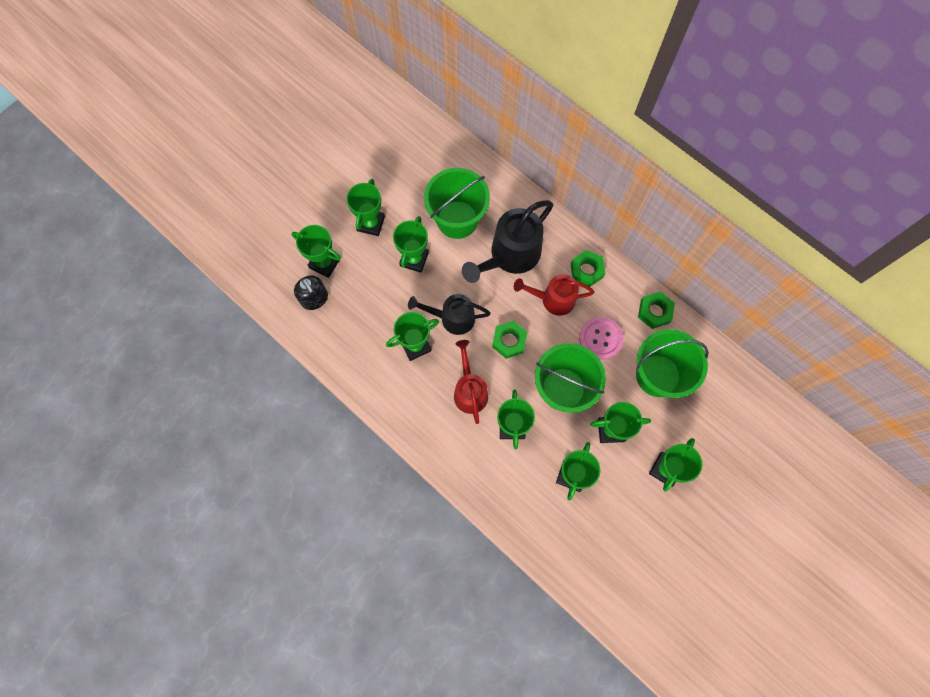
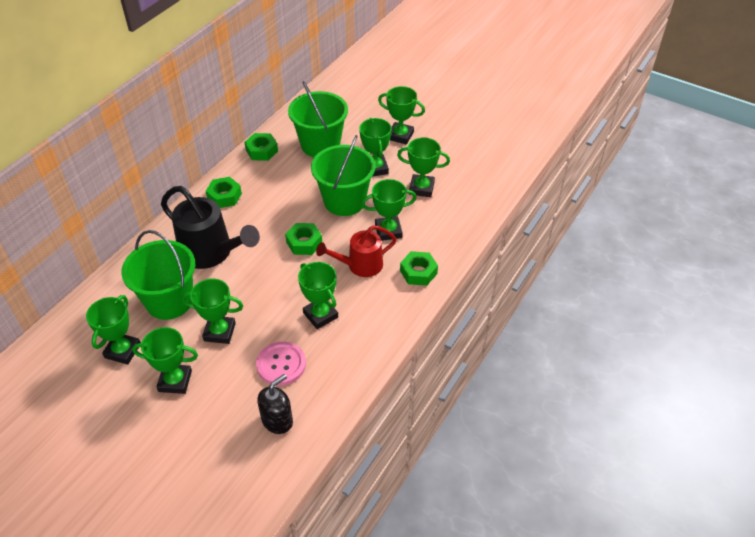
camera: 100 degrees left, 25 degrees down
(324, 263) = (230, 419): green trophy -> green trophy (123, 351)
(450, 446) = (418, 272): none -> green nut
(452, 318) = (285, 289): black watering can -> none
(552, 299) = (256, 216): red watering can -> none
(600, 339) = (292, 181): pink button -> pink button (281, 364)

